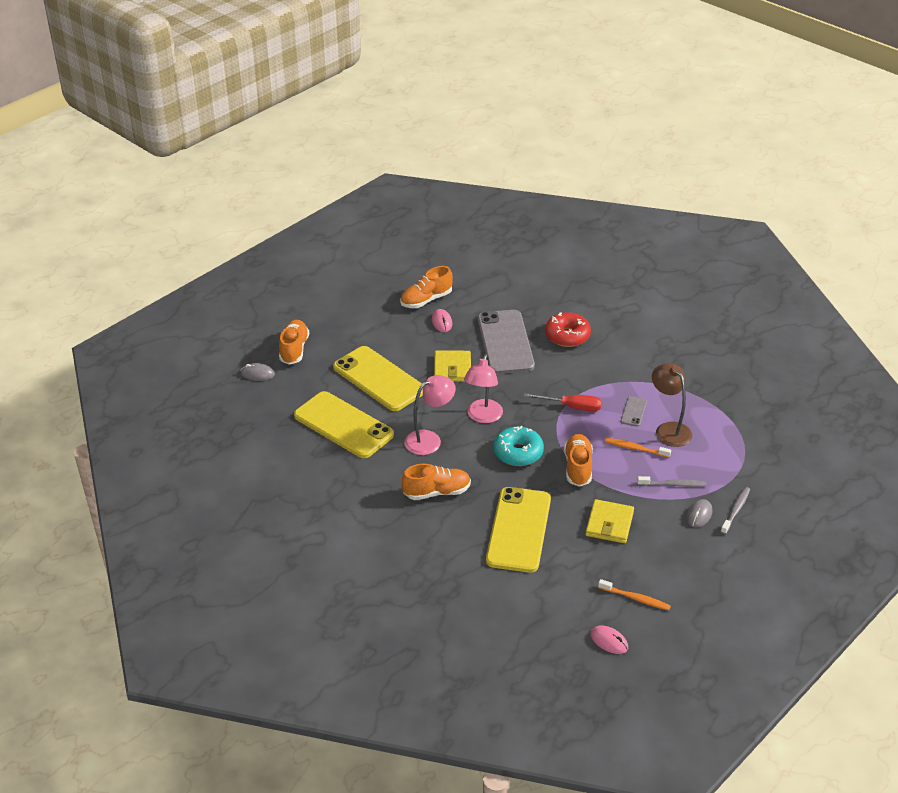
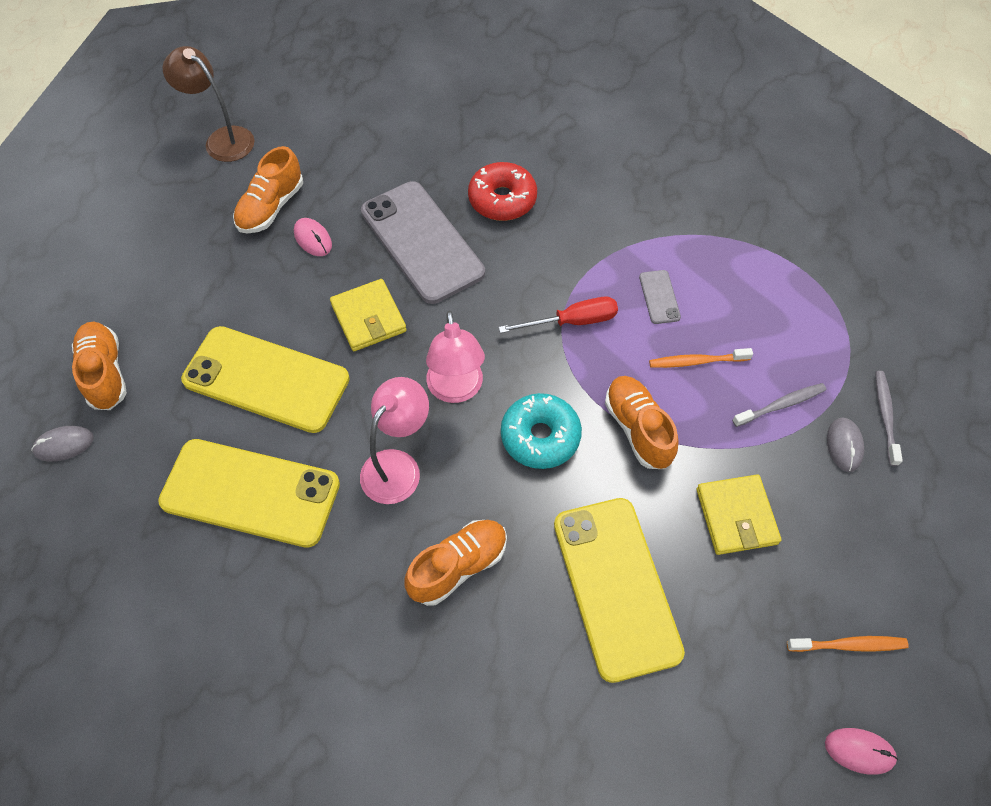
camera: 25 degrees left, 20 degrees up
(669, 429) = (722, 310): brown lamp -> brown lamp (222, 139)

